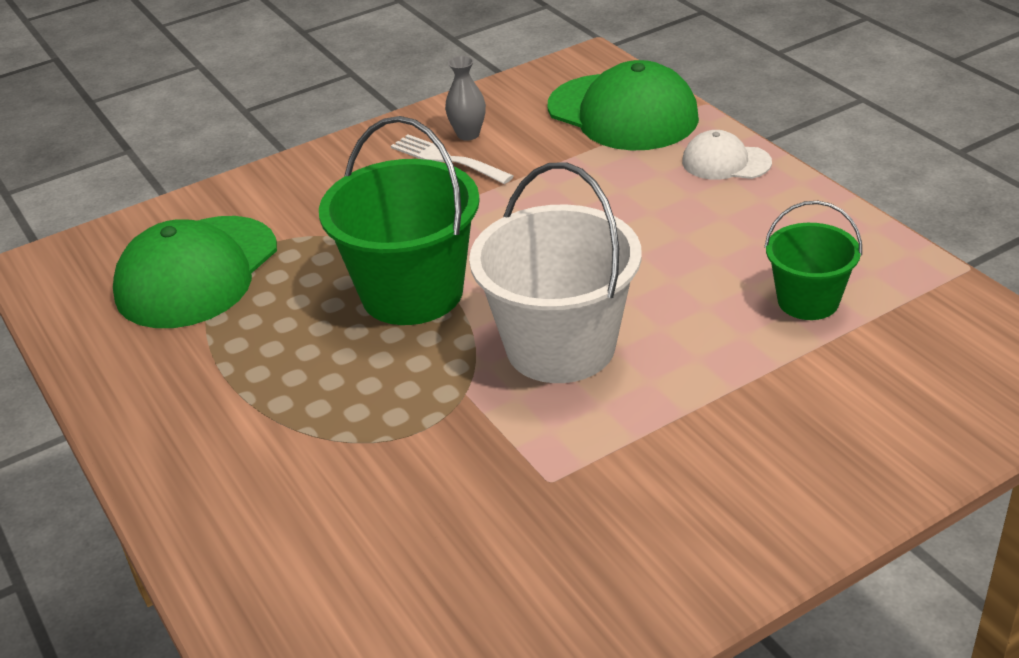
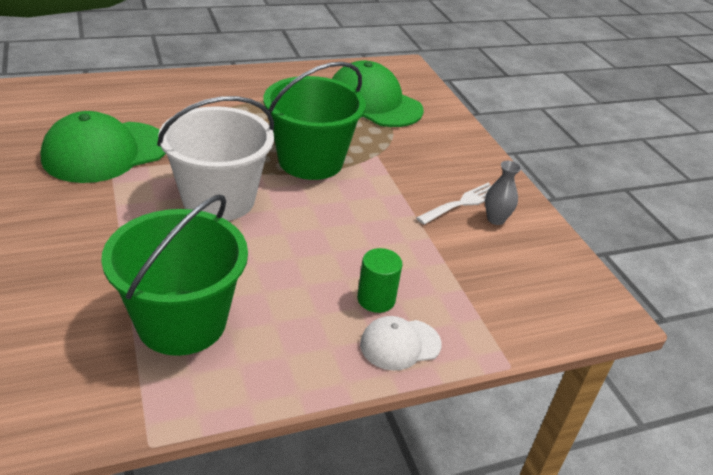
camera: 95 degrees right, 0 degrees up
(623, 113) = (507, 307): green cap -> green cap (105, 152)
(670, 187) = (376, 299): none -> green cylinder
(726, 162) = (400, 344): white cap -> white cap turned 135 degrees counterclockwise
(808, 301) = (182, 322): green bucket -> green bucket, size x1.77

